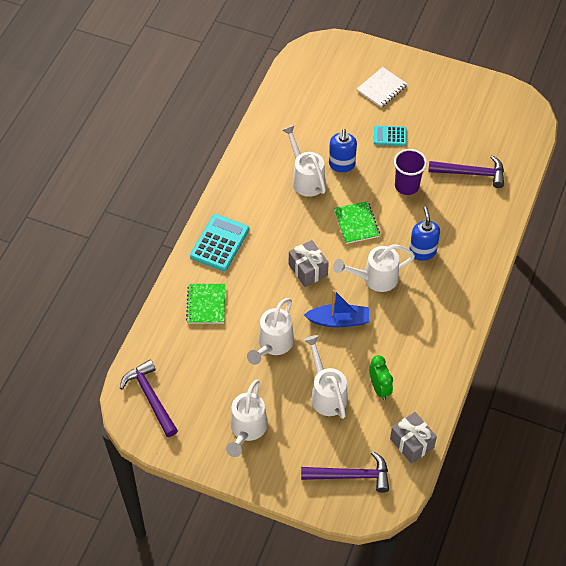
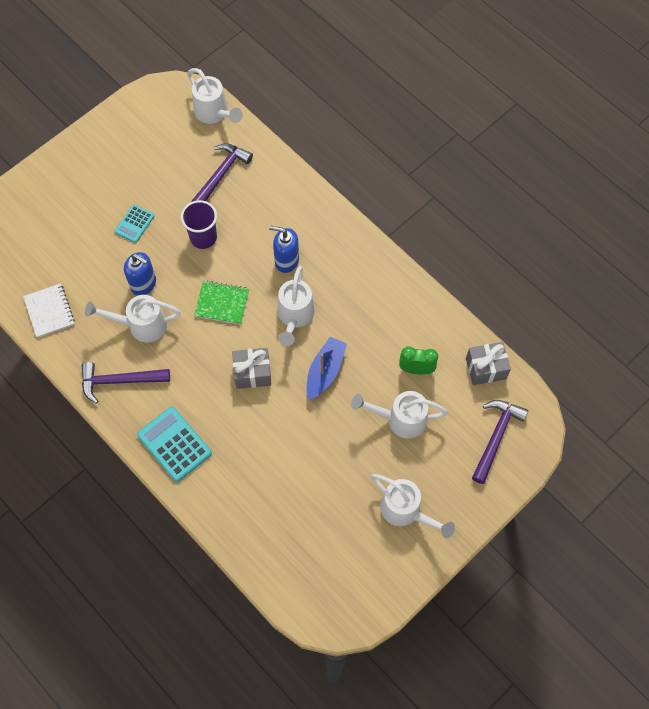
camera: 65 degrees left, 10 degrees up
(150, 397) = (326, 592): purple hammer -> purple hammer (119, 381)
(206, 304) = (242, 489): green notebook -> none
(273, 344) = (322, 444): white watering can -> white watering can (214, 113)
(381, 88) = (70, 203): white notebook -> white notebook (49, 311)

